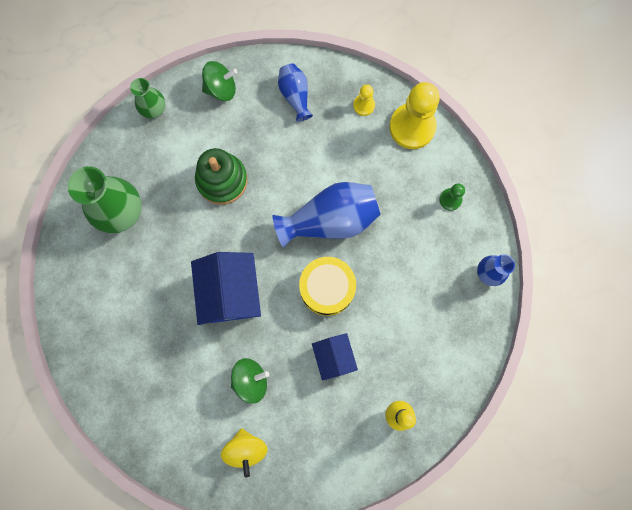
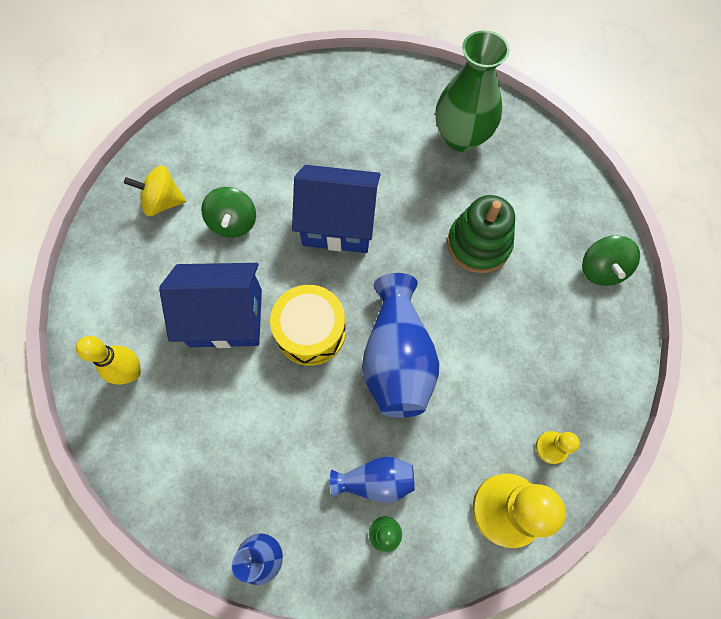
camera: 105 degrees right, 10 degrees down
(154, 110) = (582, 191): green vase -> none
(295, 95) = (579, 358): blue vase -> blue vase (375, 481)
(334, 357) = (226, 317): blue house -> blue house, size x1.69

